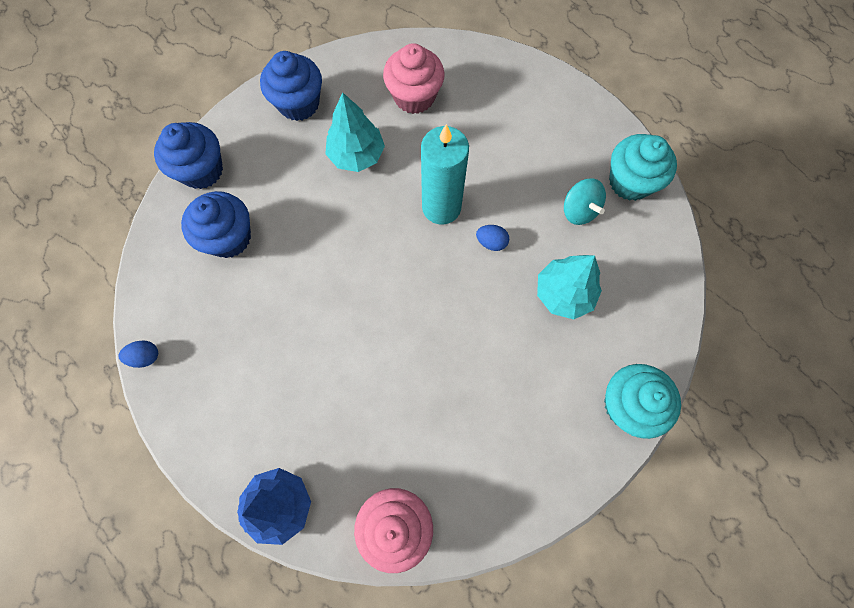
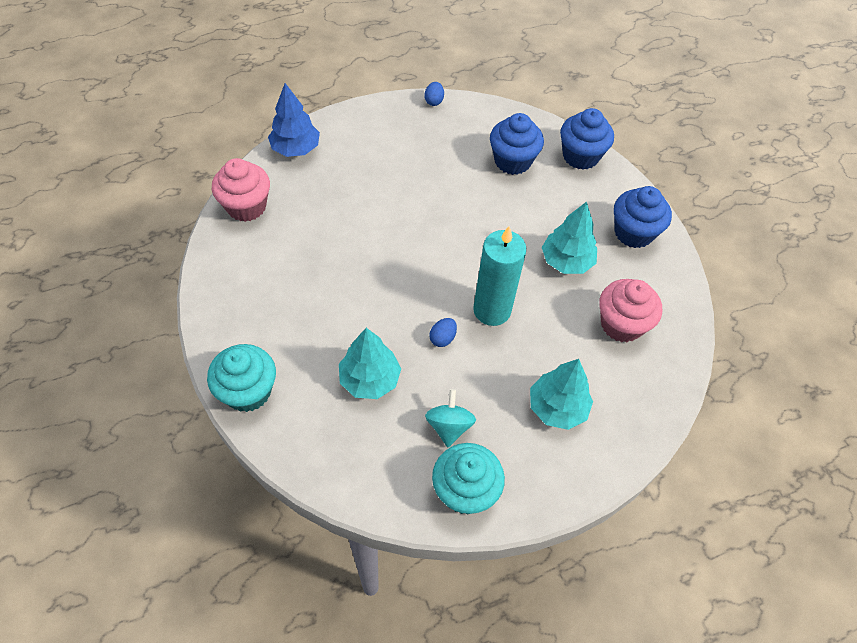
camera: 105 degrees right, 15 degrees down
(522, 130) = (557, 407): none -> turquoise tree
(579, 210) = (449, 426): turquoise spinning top -> turquoise spinning top turned 105 degrees clockwise

